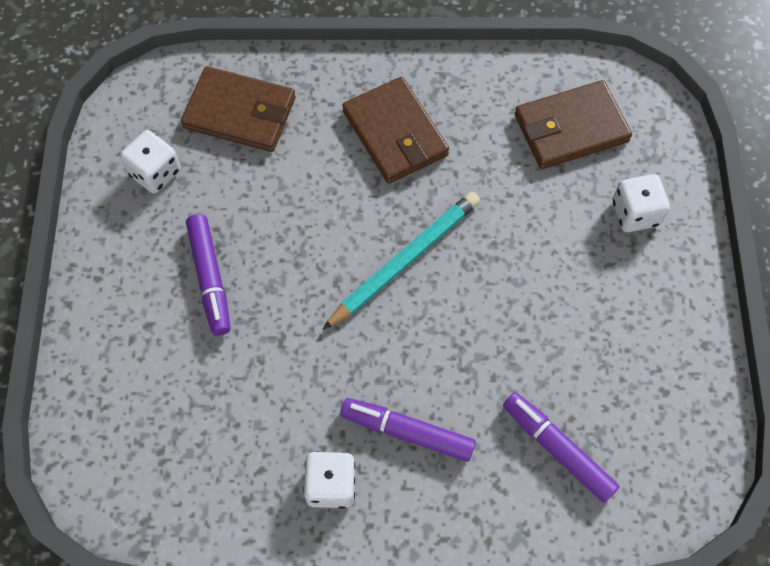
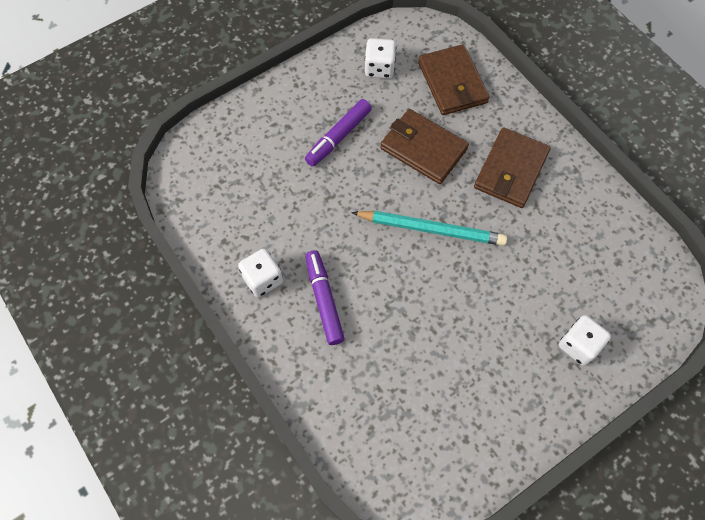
camera: 55 degrees right, 0 degrees up
(557, 449) = (376, 394): purple marker -> none
(570, 128) = (606, 267): brown wallet -> brown wallet (423, 148)

